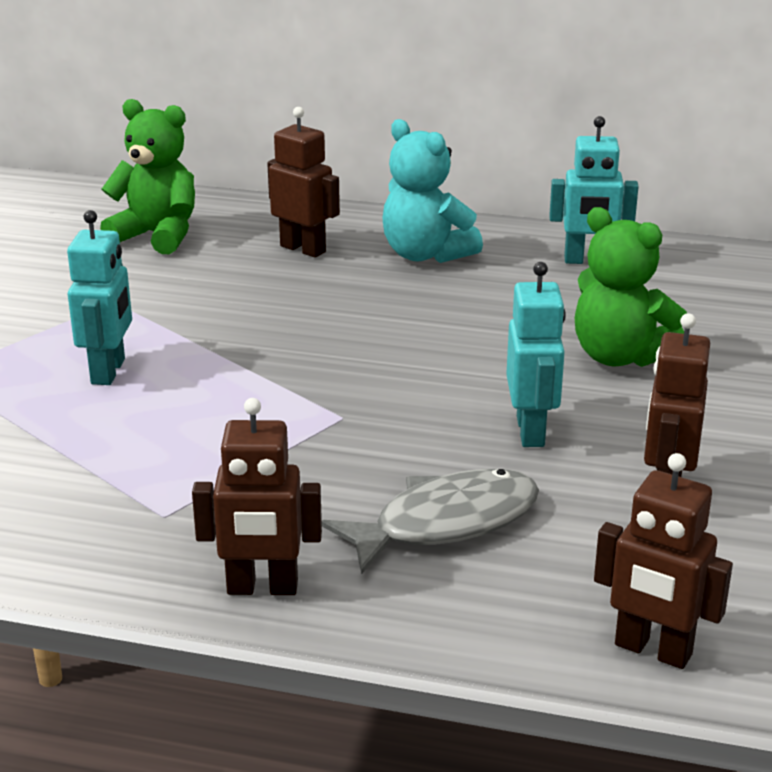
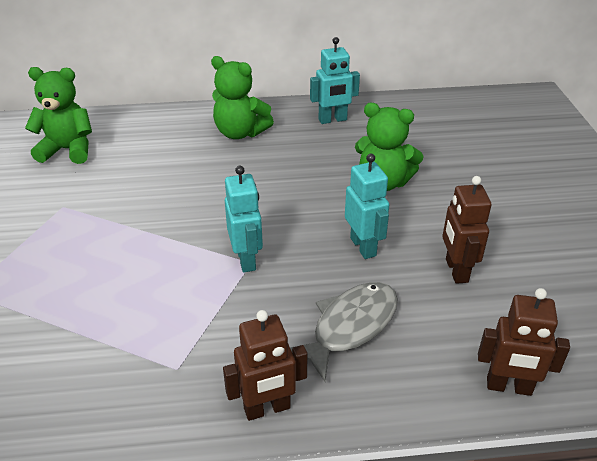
camera: 20 degrees left, 10 degrees up
(109, 371) = (86, 262): turquoise robot -> turquoise robot (246, 259)
(303, 249) = (165, 142): brown robot -> none
(426, 254) = (240, 133): turquoise teddy bear -> green teddy bear

